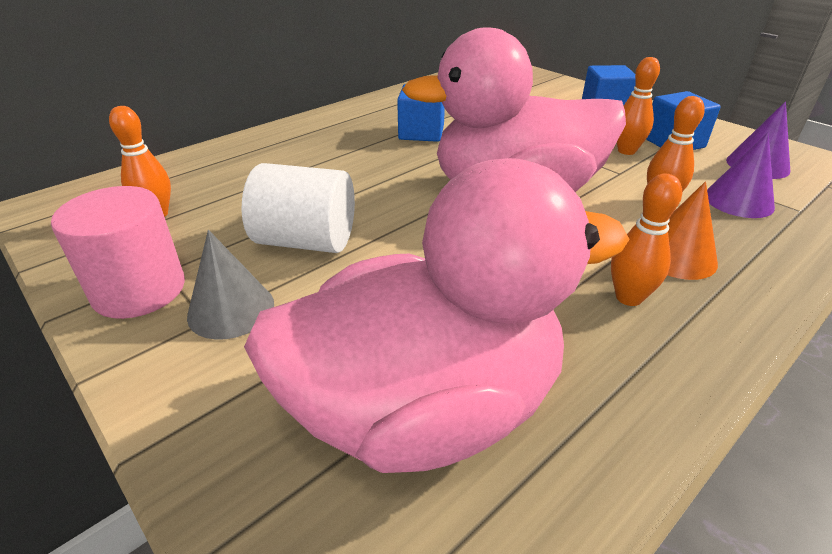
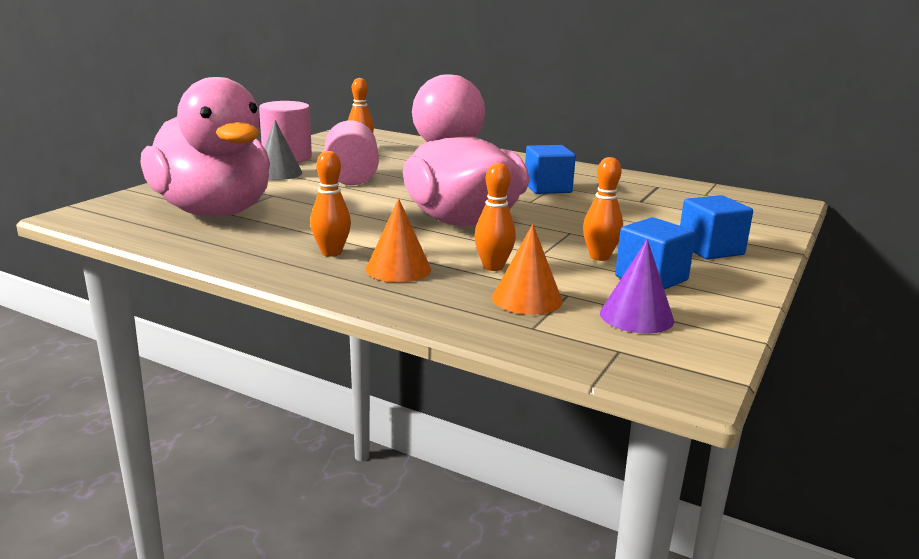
camera: 70 degrees right, 15 degrees down
(306, 241) = (351, 177): white cylinder -> pink cylinder
(738, 201) = (527, 299): purple cone -> orange cone

